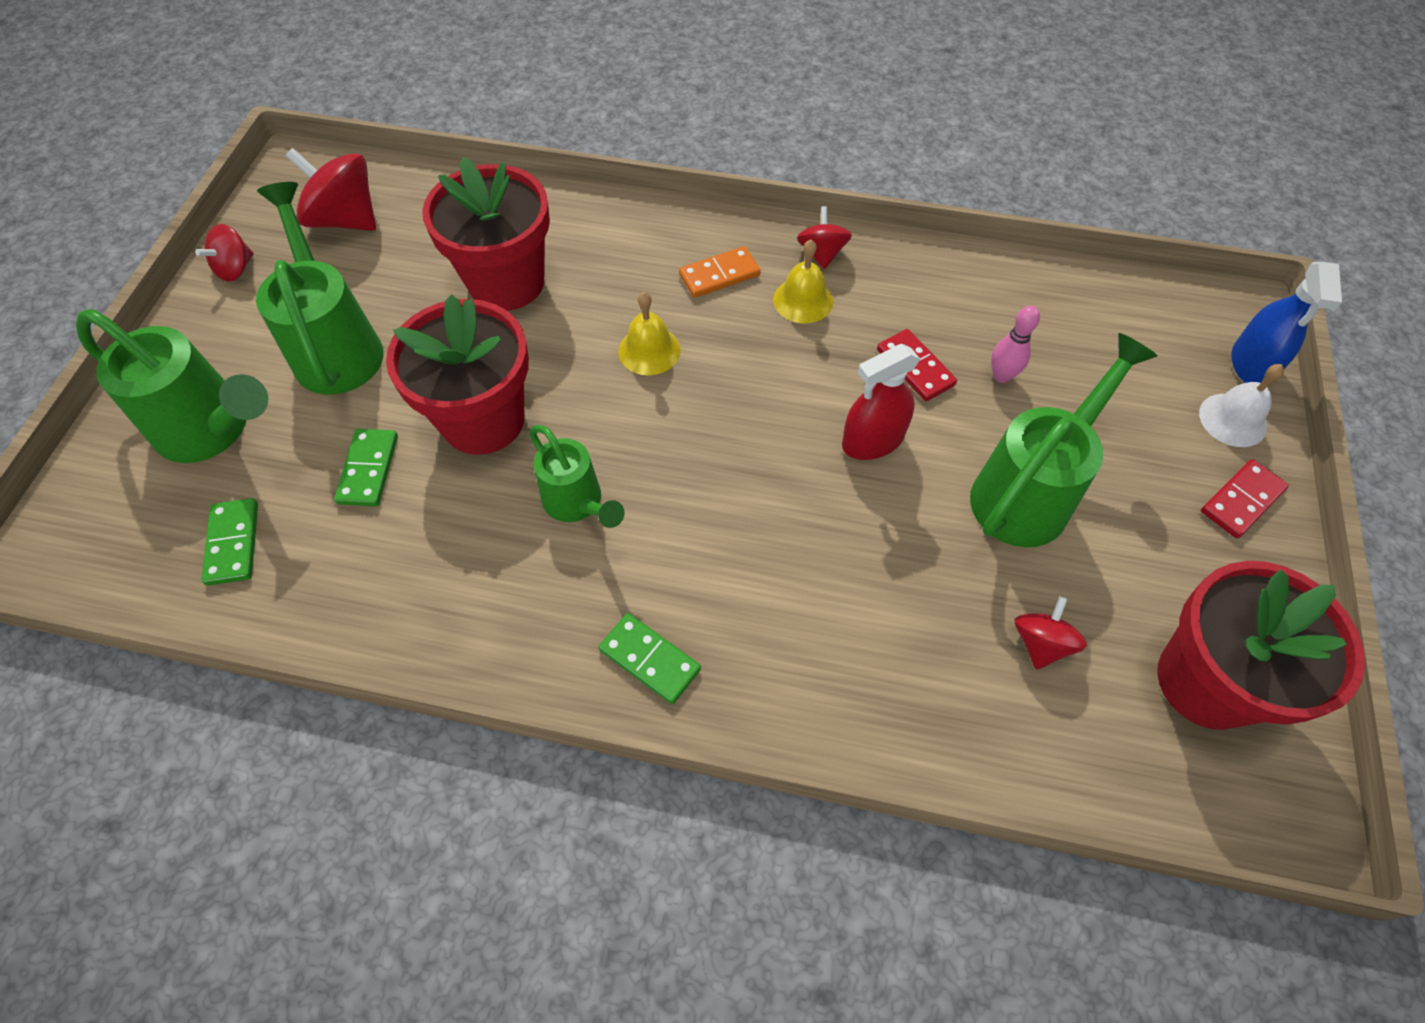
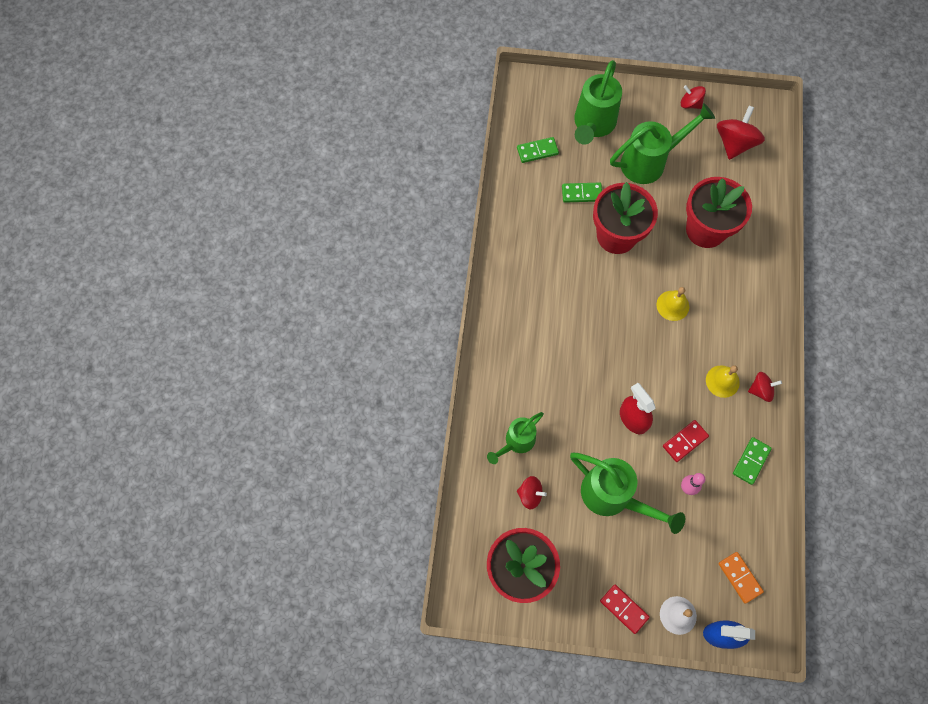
camera: 85 degrees right, 10 degrees up
(577, 503) = (576, 285): green watering can -> green watering can (516, 442)
(649, 660) = (503, 325): green domino -> green domino (751, 461)
(719, 275) = (732, 336): orange domino -> orange domino (739, 577)

